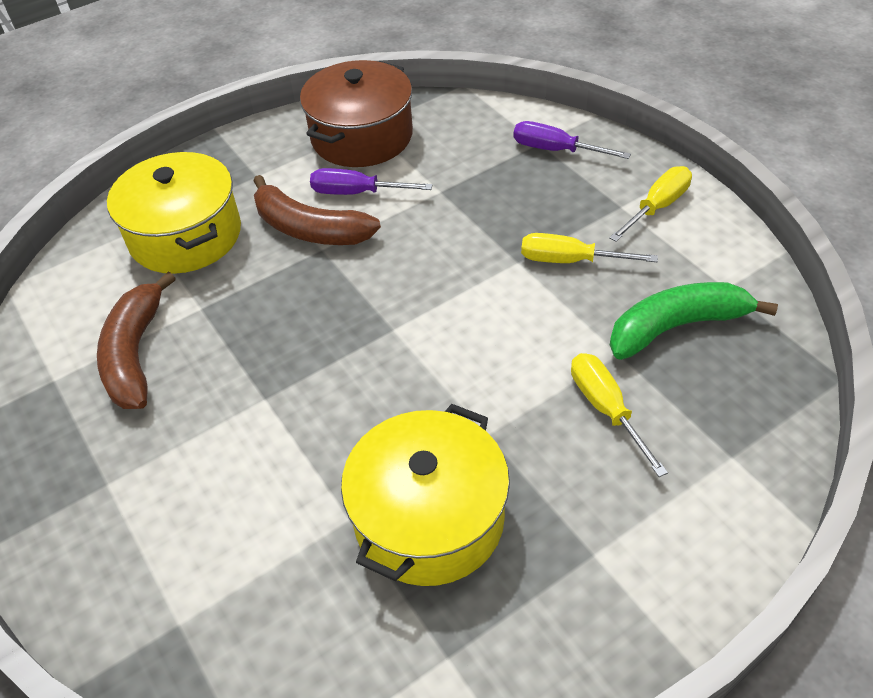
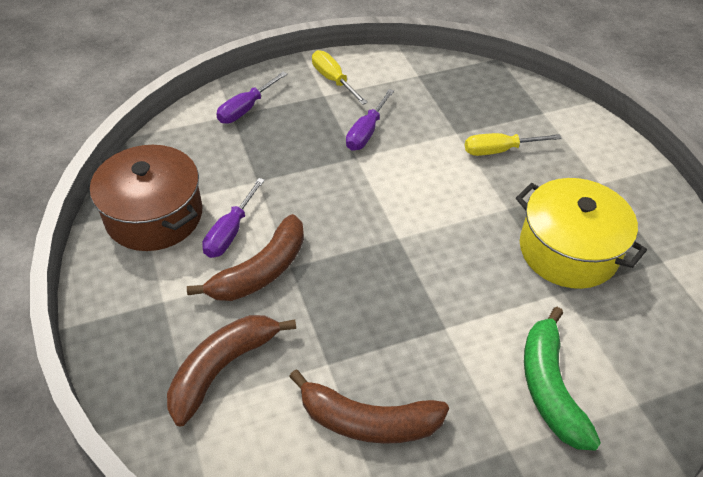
camera: 80 degrees left, 0 degrees up
(185, 235) = (222, 368): yellow pot -> brown banana
(569, 260) = (366, 132): yellow screwdriver -> purple screwdriver
(676, 327) = (443, 104): green banana -> green banana (549, 387)

